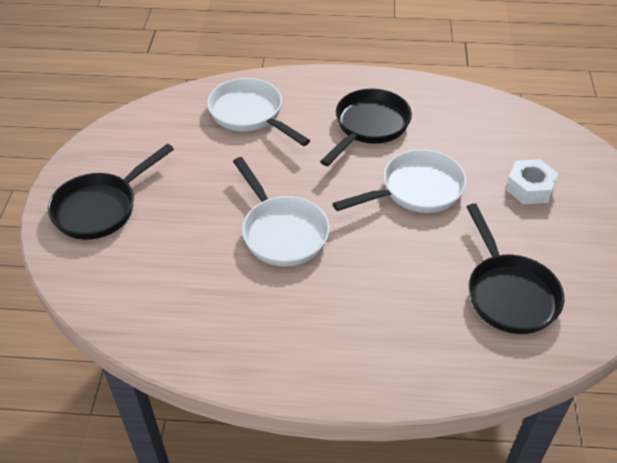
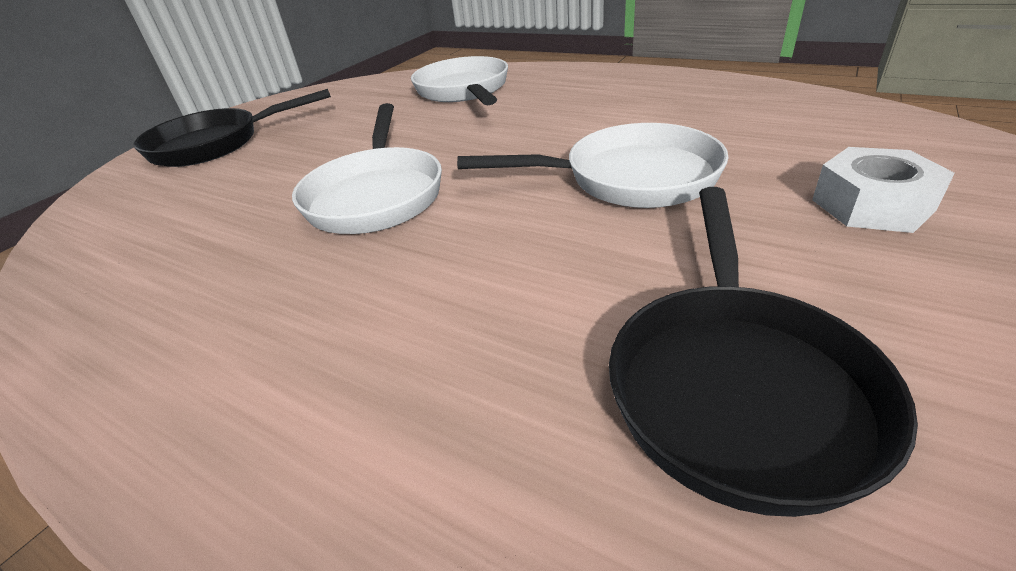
camera: 30 degrees right, 10 degrees down
(369, 126) = (607, 110): black pan -> none

